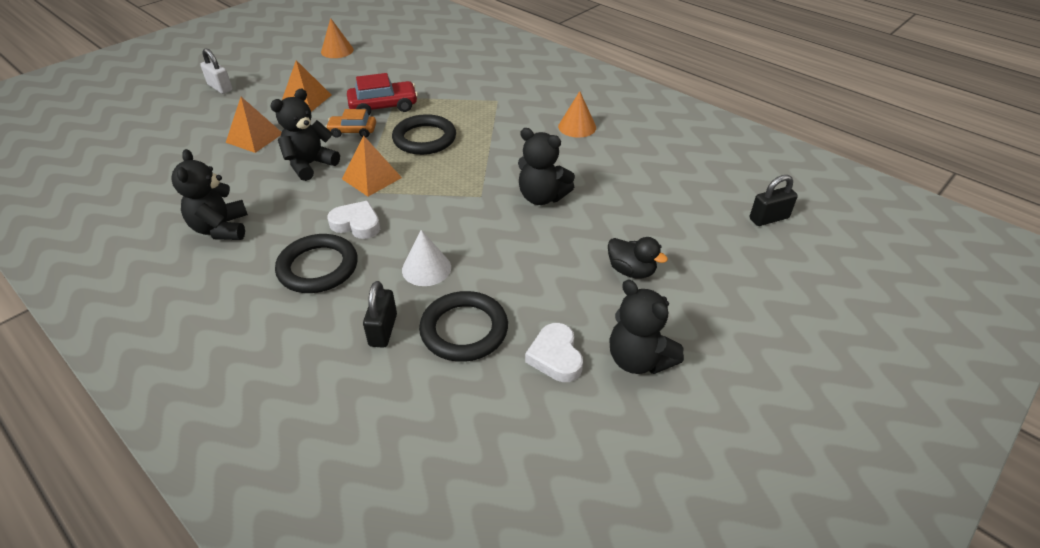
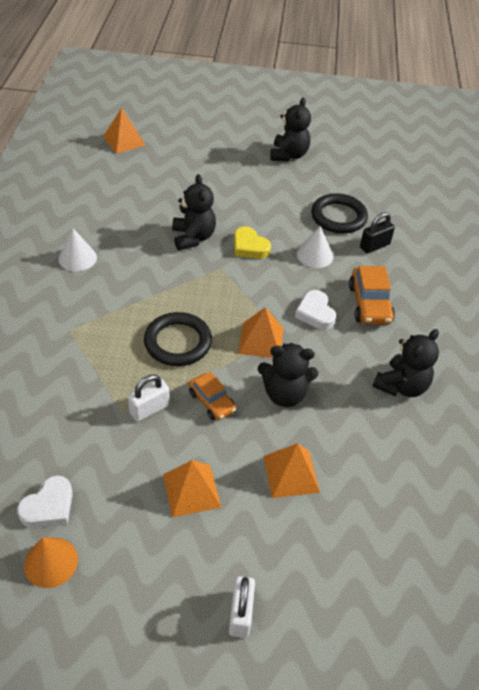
camera: 130 degrees left, 5 degrees up
(318, 267) = (369, 304): black ring -> orange car
(383, 106) = (149, 409): red car -> white padlock
(490, 227) = (249, 247): none -> yellow heart
(555, 356) = (317, 180): white heart -> white heart (49, 506)
(577, 127) = (77, 258): orange cone -> white cone
(631, 271) = (227, 176): black duck -> none
(769, 218) = (124, 141): black padlock -> orange pyramid

